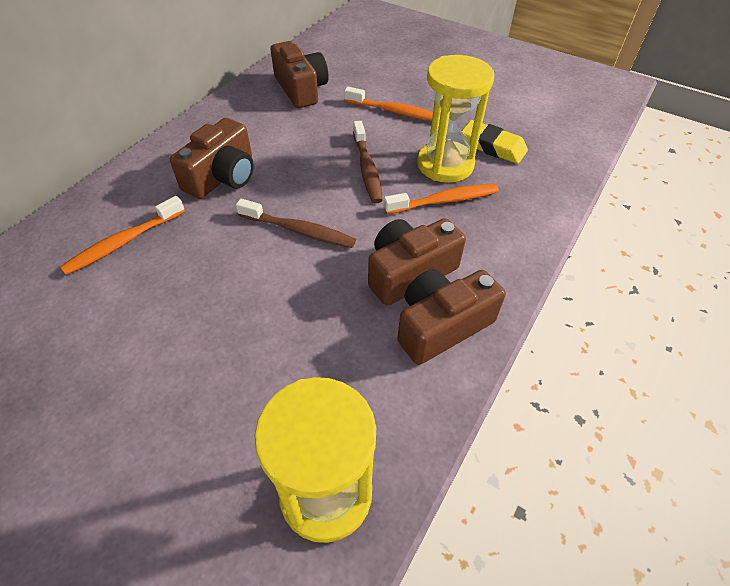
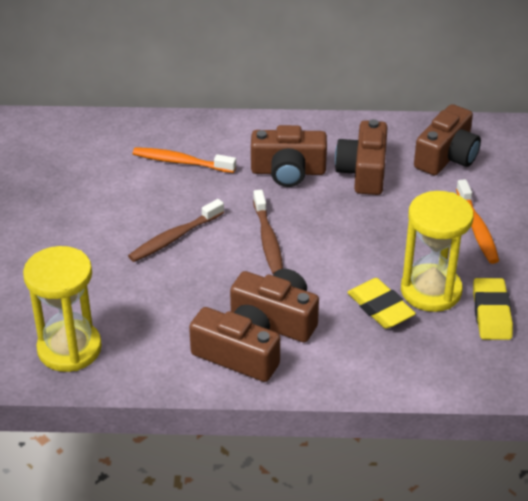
camera: 60 degrees right, 10 degrees down
(272, 135) = (363, 172): none -> brown camera
(367, 168) = (376, 245): brown toothbrush -> brown toothbrush (174, 238)
(444, 201) = (380, 308): orange toothbrush -> yellow eraser

